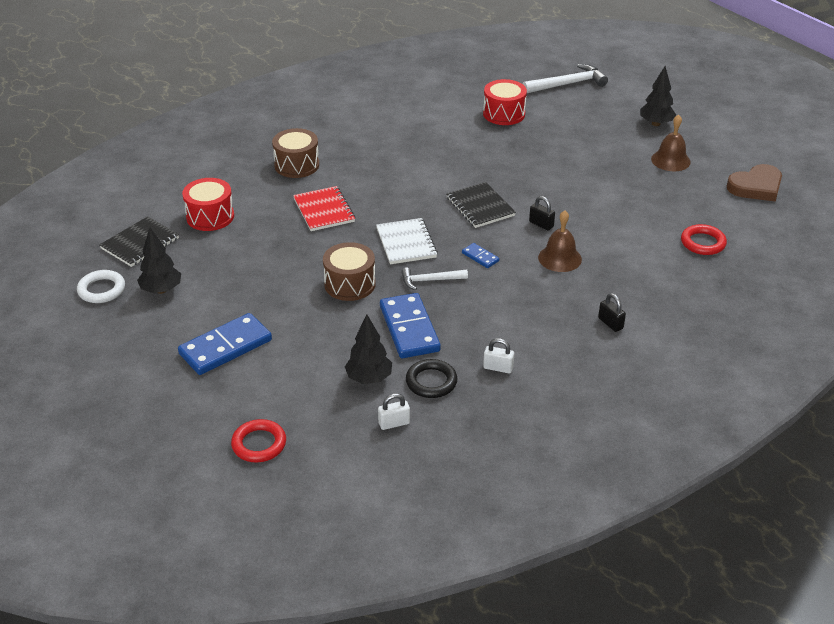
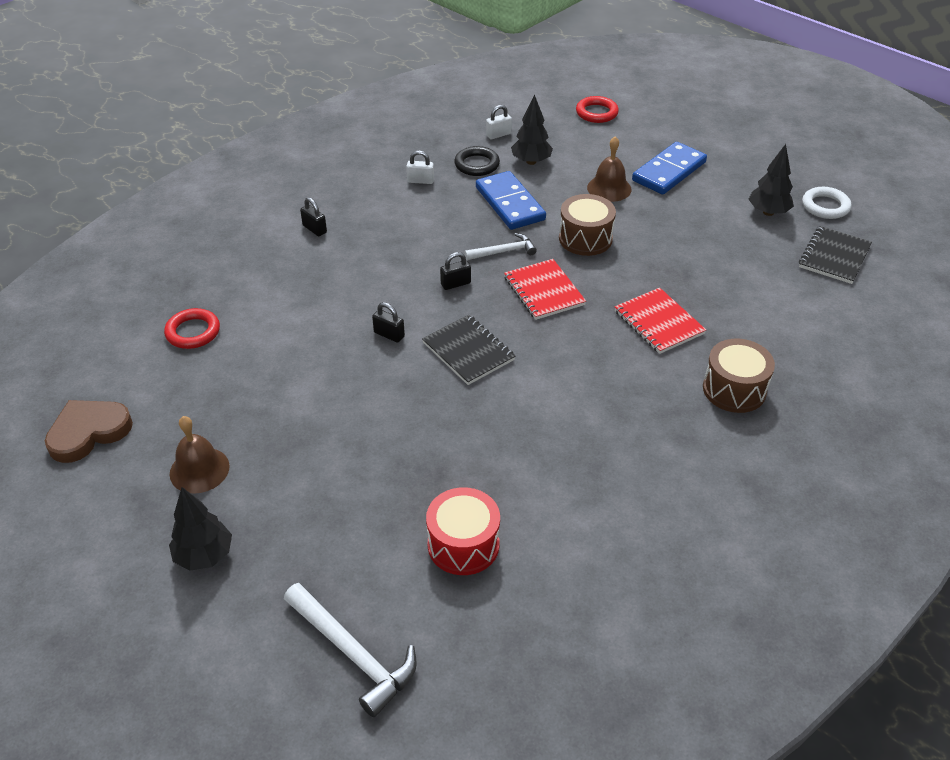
camera: 170 degrees right, 5 degrees up
(210, 216) = (786, 298): red drum -> none
(406, 243) = (544, 291): white notebook -> red notebook
(480, 257) = (455, 284): blue domino -> black padlock
(560, 258) = (365, 292): brown bell -> brown bell (609, 188)
(568, 84) = (353, 654): white hammer -> white hammer turned 105 degrees counterclockwise

